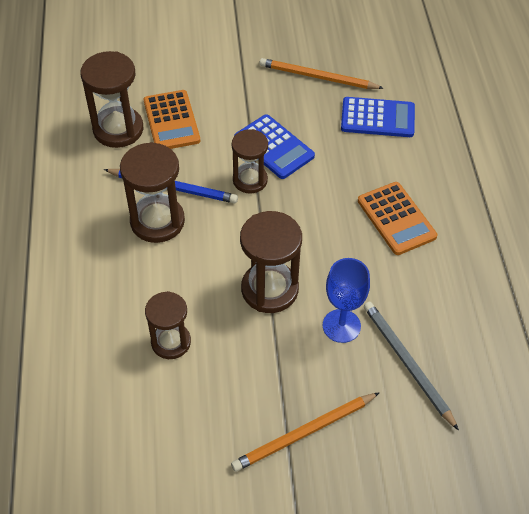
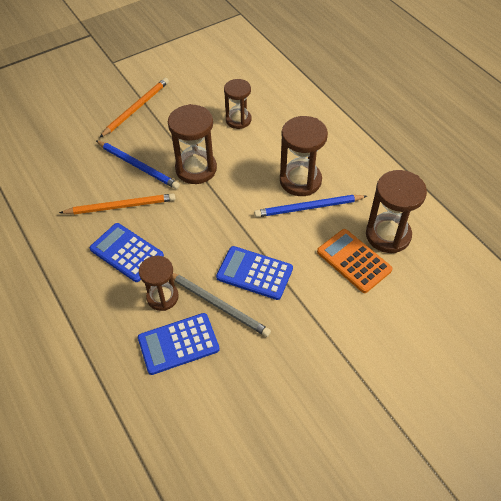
camera: 155 degrees right, 0 degrees up
(250, 180) = (256, 237): brown hourglass -> brown hourglass (162, 297)
(317, 77) = (258, 367): orange pencil -> orange pencil (121, 206)
(341, 326) = (138, 166): blue goblet -> blue pencil
(396, 218) = (127, 252): orange calculator -> blue calculator
(407, 363) = (87, 161): grey pencil -> grey pencil (218, 304)

